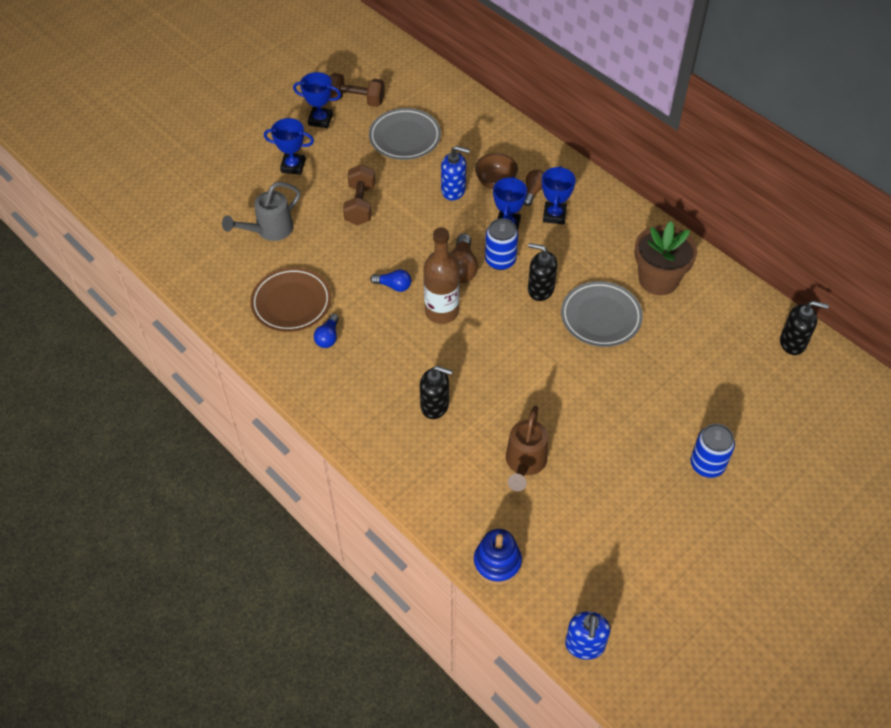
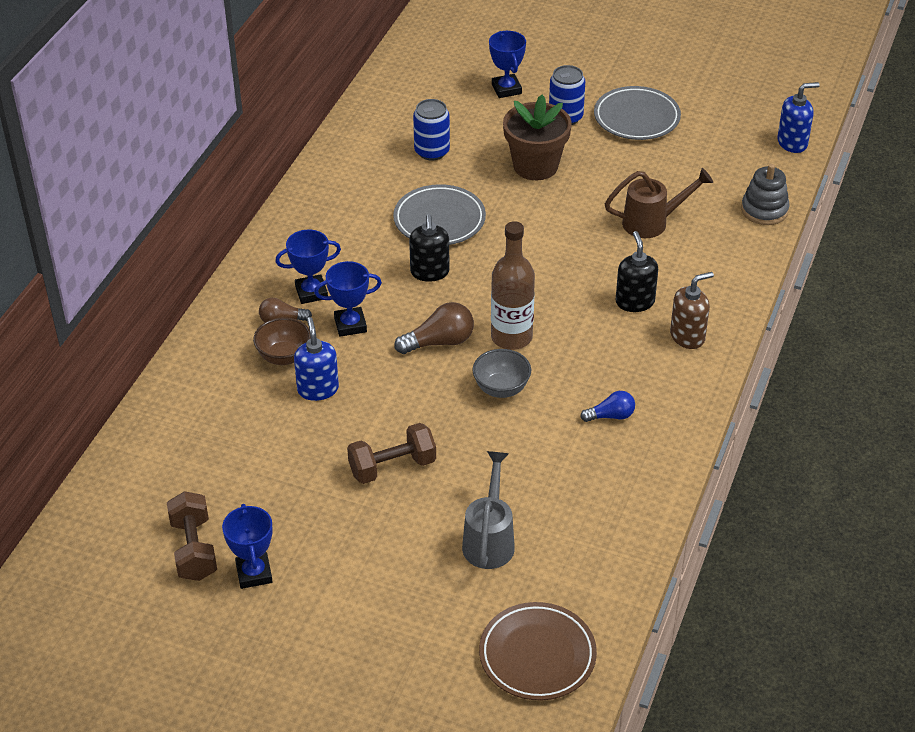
camera: 115 degrees left, 10 degrees down
(269, 231) = (489, 539): grey watering can -> grey watering can turned 105 degrees counterclockwise
(291, 303) = (586, 468): brown plate -> brown plate (537, 655)
(293, 166) = (361, 565): blue trophy -> blue trophy (506, 89)
(376, 423) = (687, 336): none -> brown soap dispenser
(394, 286) = (501, 388): blue light bulb -> grey bowl
(405, 137) = (245, 469): grey plate -> grey plate (636, 118)
(497, 562) = (764, 210): blue stacking toy -> grey stacking toy
(500, 260) = (407, 315): blue can -> blue can (432, 151)
(658, 279) = (361, 194): brown flower pot -> brown flower pot (535, 166)
(793, 342) = (388, 95): black soap dispenser -> none

